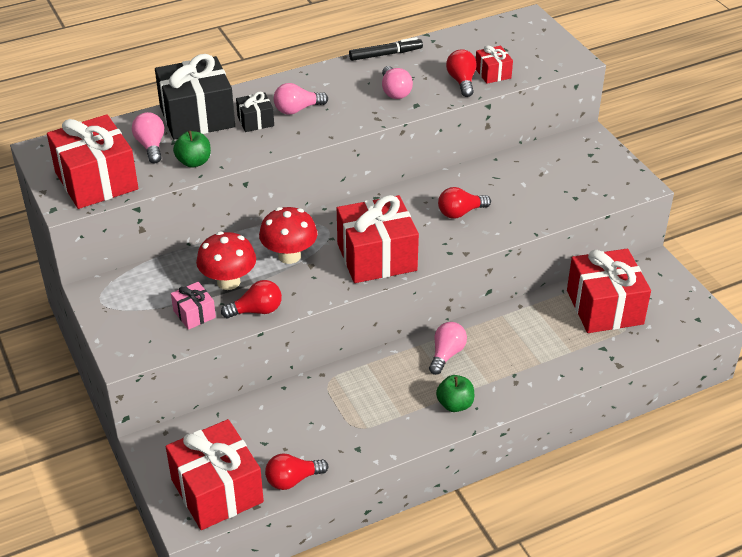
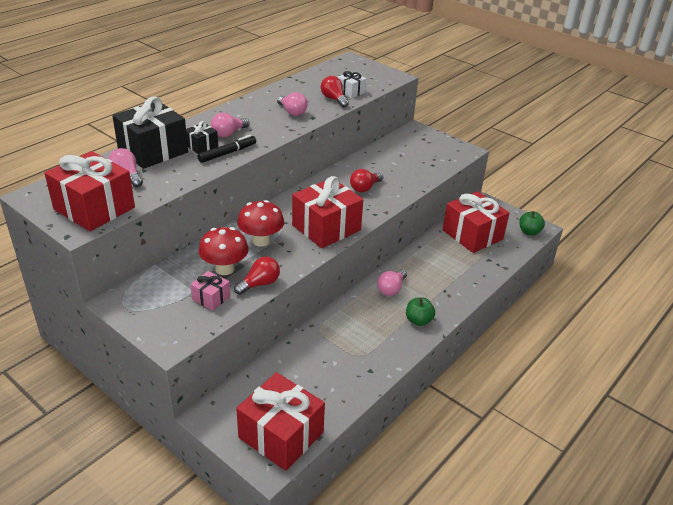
camera: 25 degrees left, 5 degrees down
(194, 162) = (170, 180): green apple -> green apple (529, 232)
(293, 480) = (336, 408): red light bulb -> none
(385, 54) = (269, 92): black marker -> black marker (227, 153)
(446, 354) = (391, 289): pink light bulb -> pink light bulb turned 150 degrees counterclockwise
(493, 73) = (351, 92): red gift -> white gift

